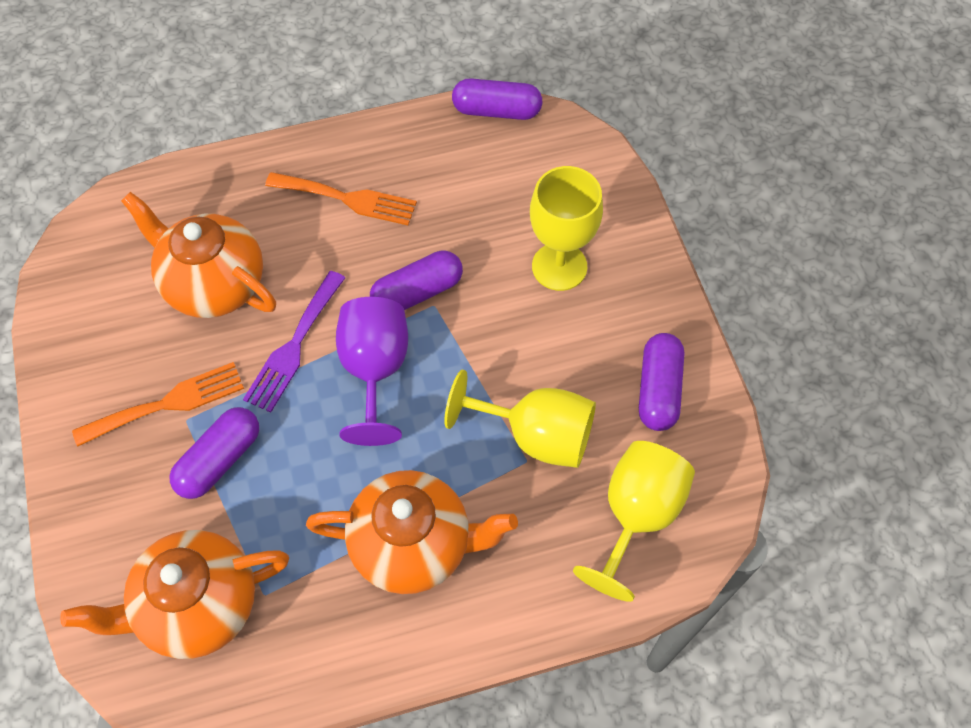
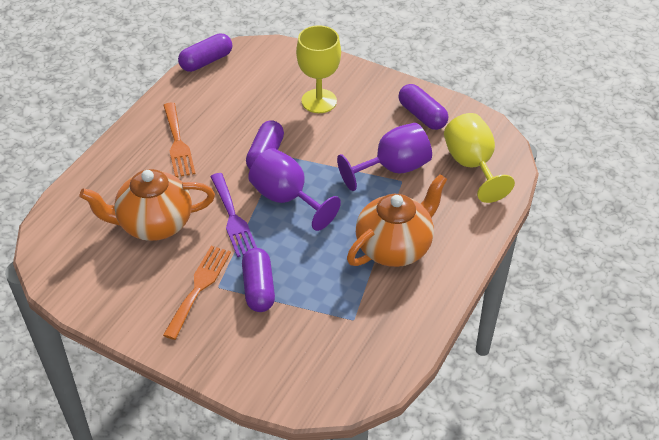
camera: 45 degrees left, 15 degrees down
(197, 606) = (328, 349): orange teapot -> none
(348, 199) = (178, 143): orange fork -> orange fork turned 105 degrees clockwise
(536, 435) = (393, 168): yellow goblet -> purple goblet

